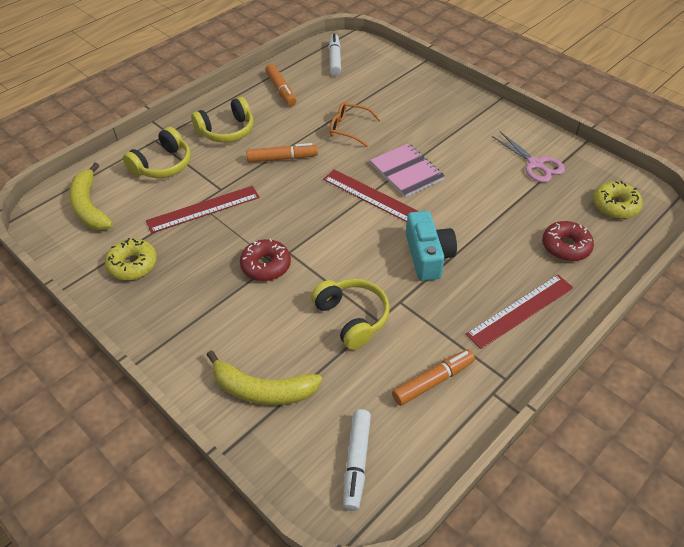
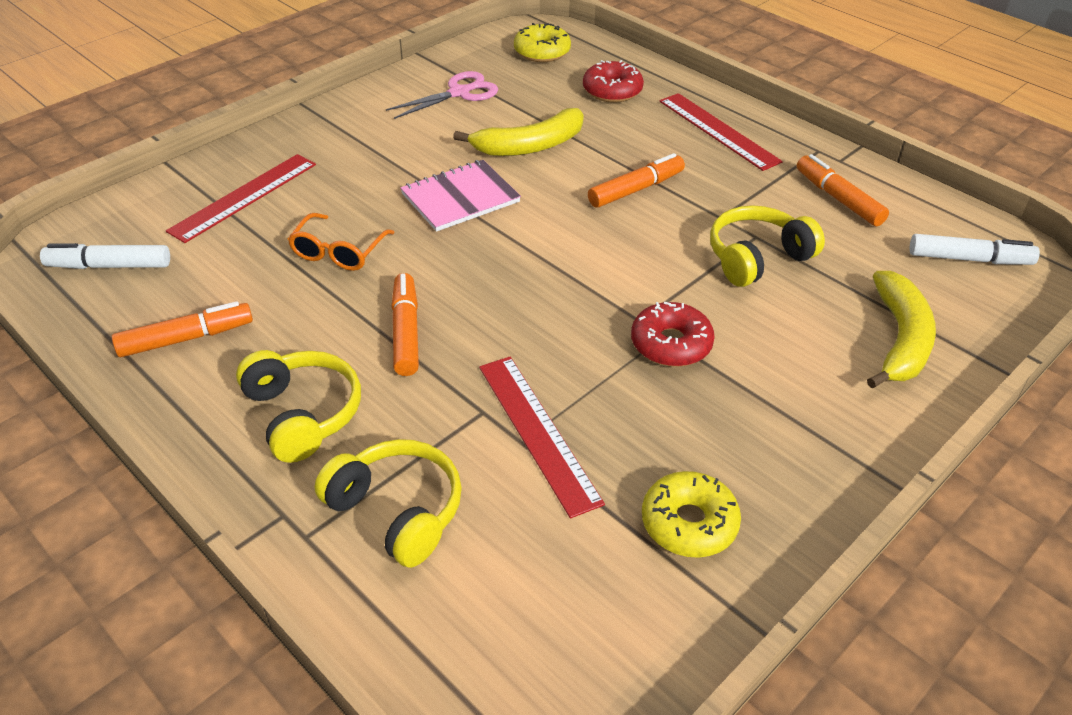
camera: 90 degrees left, 5 degrees down
(89, 206) = (524, 630): yellow banana -> yellow banana (529, 146)
(372, 197) = (515, 232): red ruler -> red ruler (244, 197)
(428, 256) = (636, 189): turquoise camera -> orange marker

